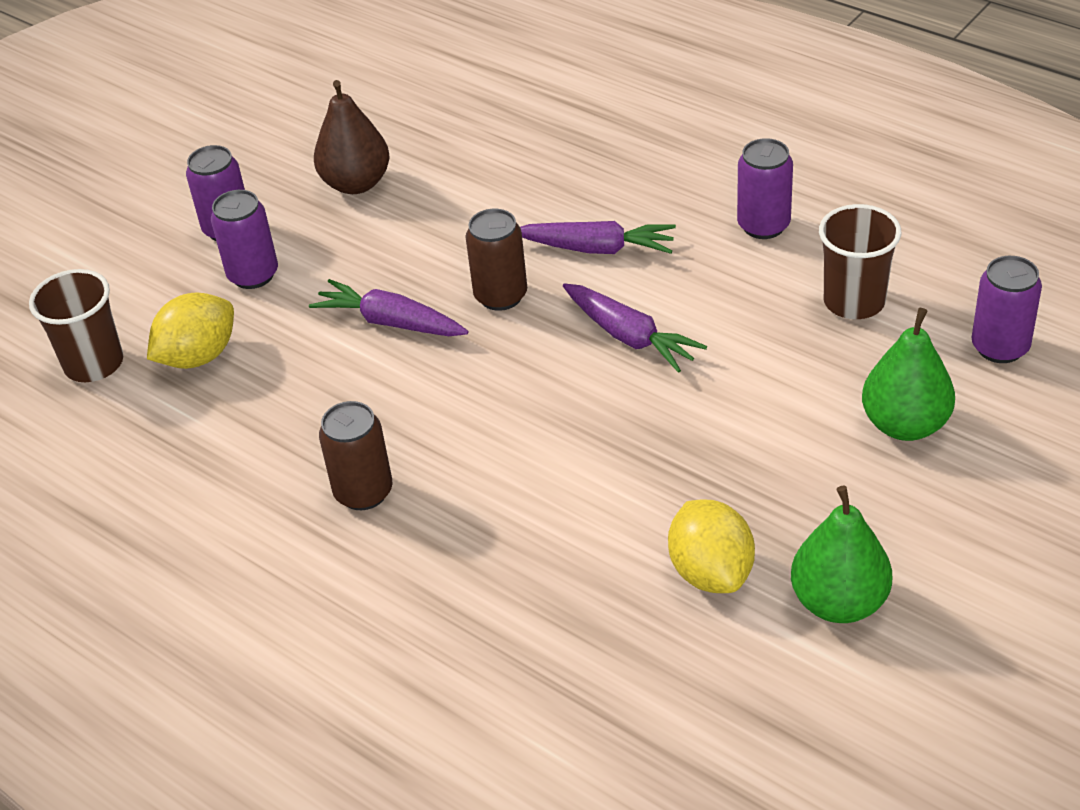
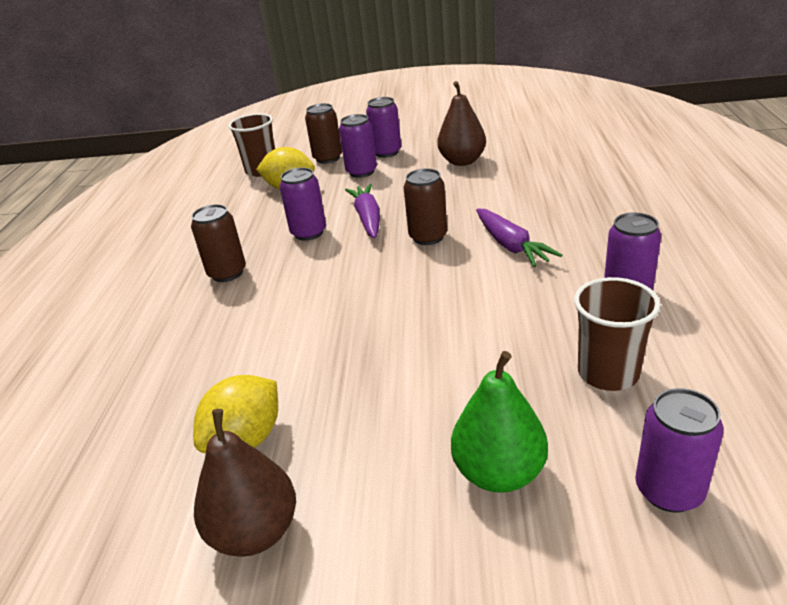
camera: 55 degrees right, 10 degrees down
(158, 287) = (328, 158): none -> brown can
(357, 385) = (309, 233): none -> purple can
(629, 336) = (445, 294): purple carrot -> none
(839, 602) = (255, 532): green pear -> brown pear

